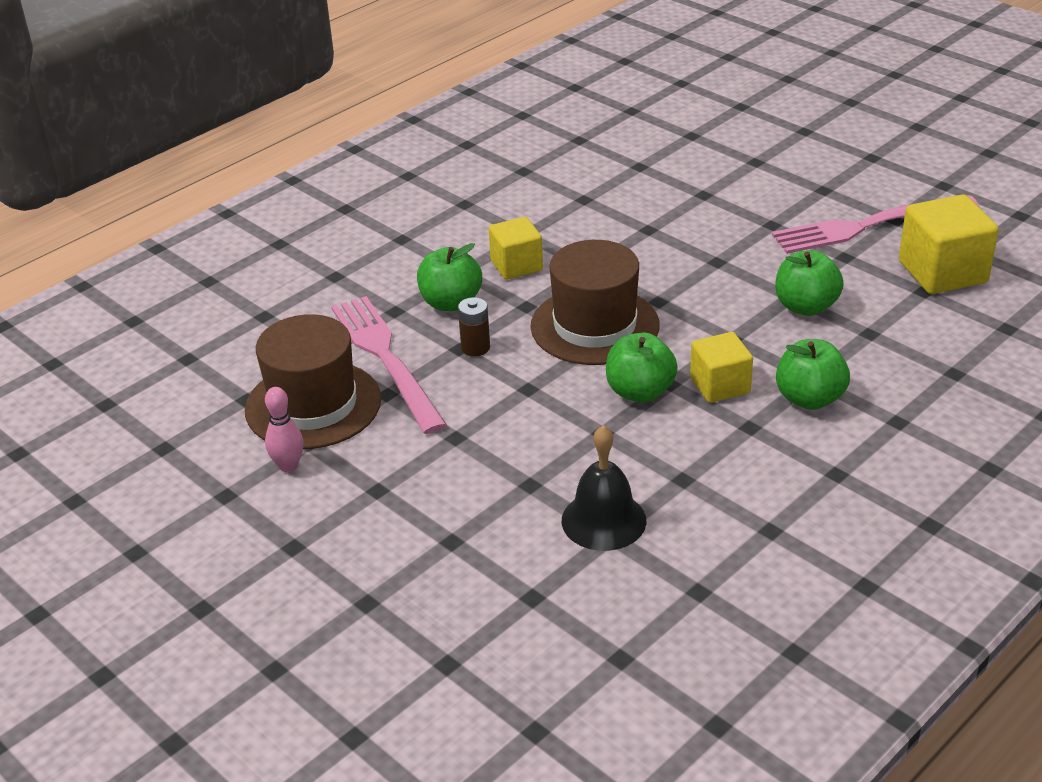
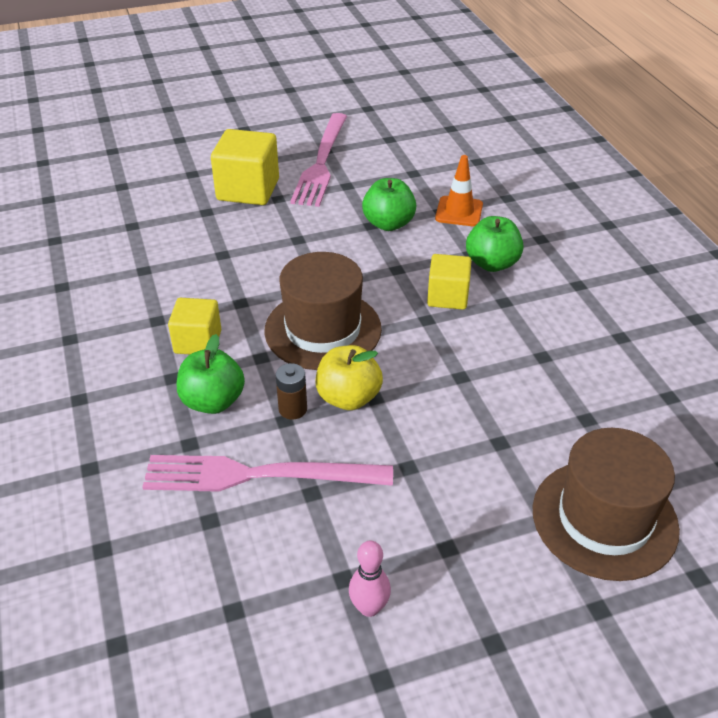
camera: 65 degrees left, 5 degrees up
(313, 405) = (286, 555): brown hat -> brown hat (604, 519)
(515, 373) = (348, 398): none -> yellow apple
(603, 520) = (567, 416): black bell -> none
(640, 392) = (425, 338): green apple -> none
(883, 346) = (459, 212): none -> orange traffic cone
(942, 272) = (400, 158): yellow cube -> yellow cube (248, 190)

